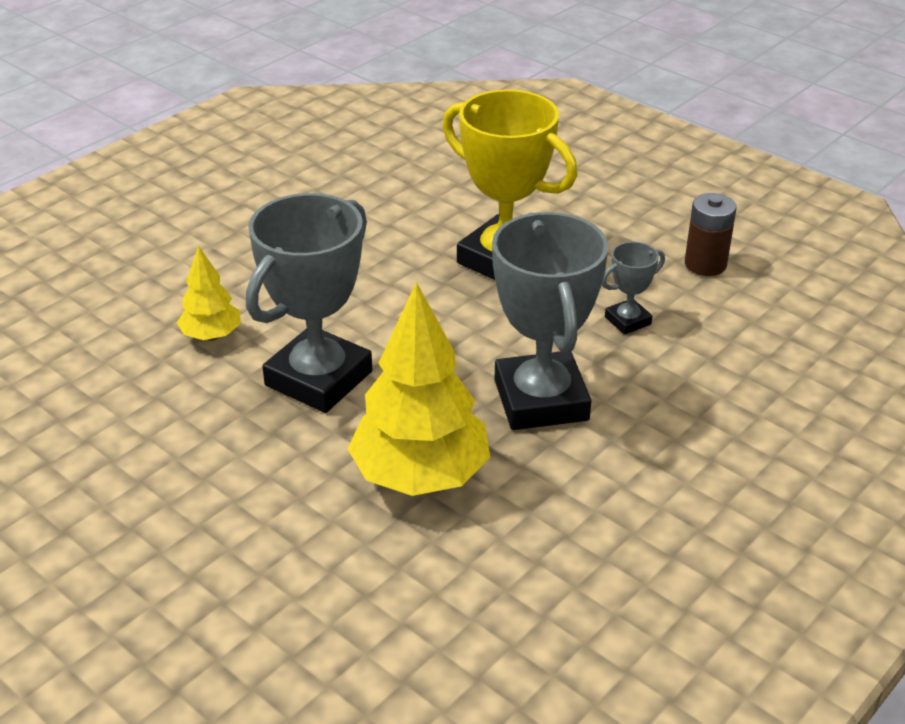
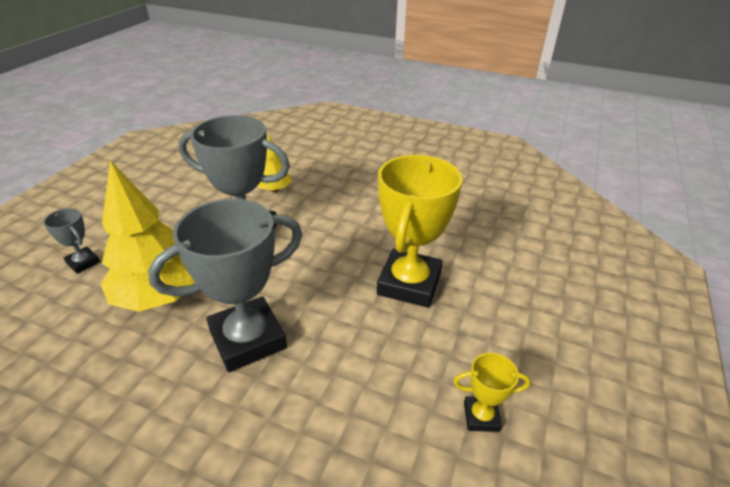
camera: 70 degrees right, 0 degrees up
(627, 321) = (366, 373): grey trophy -> grey trophy (83, 262)
(705, 264) = (481, 417): brown battery -> yellow trophy

